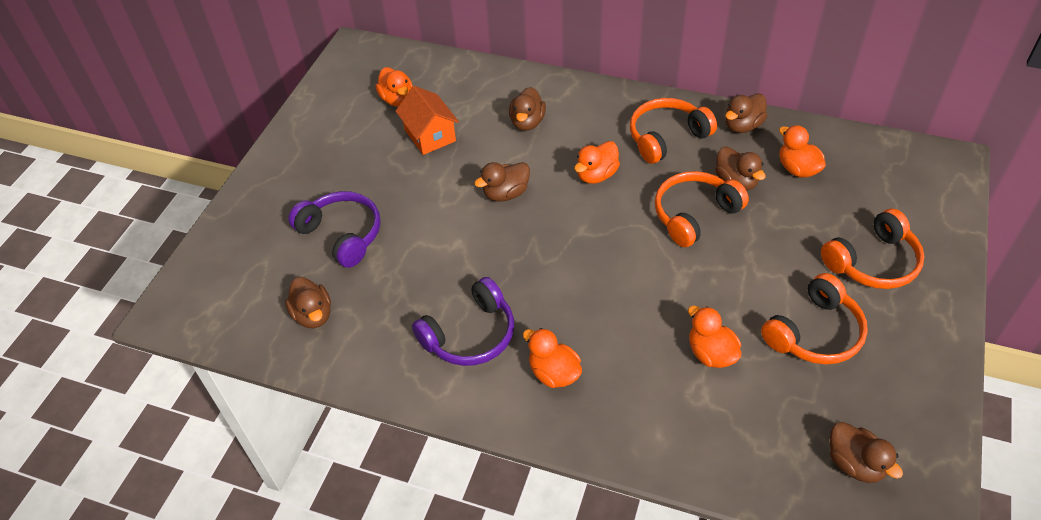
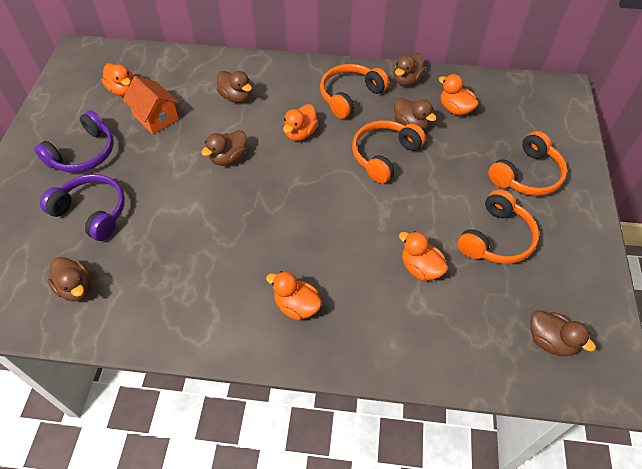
camera: 15 degrees left, 5 degrees up
(470, 335) = (219, 284): purple headphones -> purple headphones (83, 153)
(527, 122) = (236, 97): brown duck -> brown duck turned 45 degrees counterclockwise

